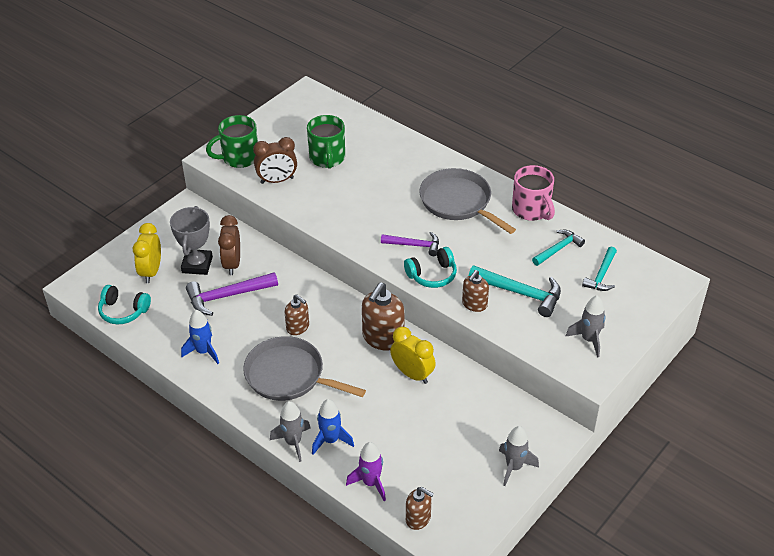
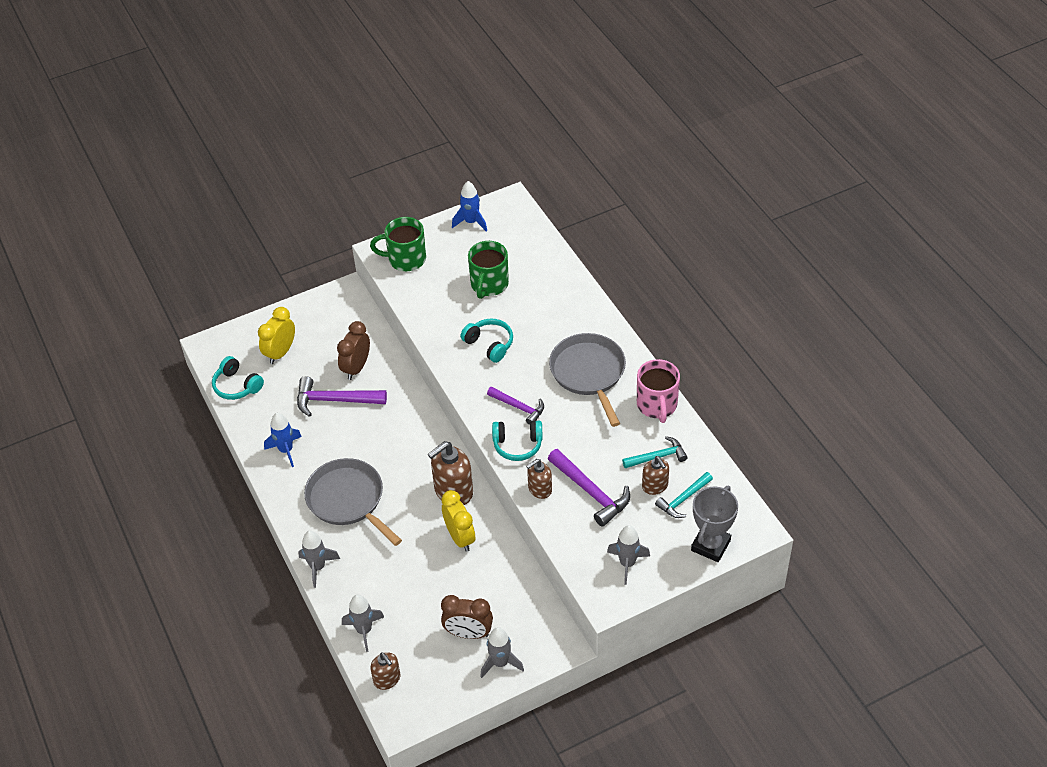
camera: 25 degrees right, 5 degrees up
(197, 265) = (324, 358): grey trophy -> grey trophy (710, 545)
(277, 180) = (428, 295): brown clock -> brown clock (468, 633)
(298, 327) = (382, 454): brown soap dispenser -> brown soap dispenser (655, 486)
(330, 440) = (351, 577): blue rocket -> blue rocket (471, 222)
(357, 204) = (489, 344): none -> turquoise headphones
(371, 483) = (364, 630): purple rocket -> grey rocket
(520, 293) = (591, 492): turquoise hammer -> purple hammer

